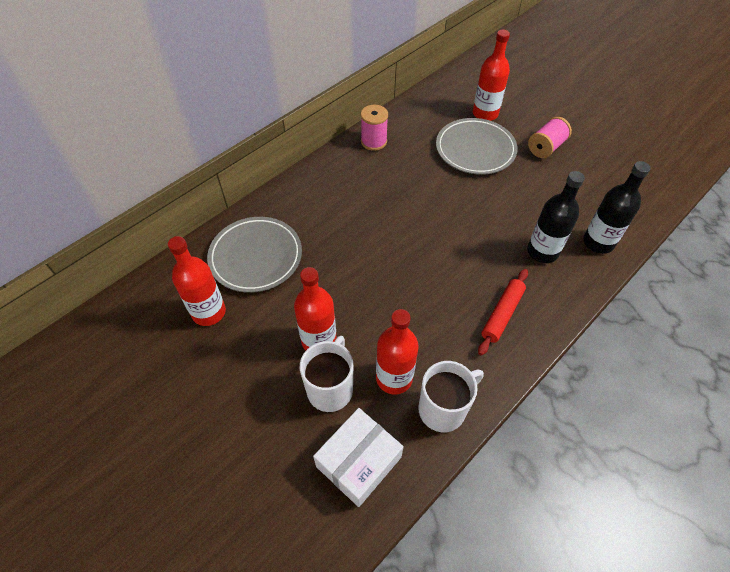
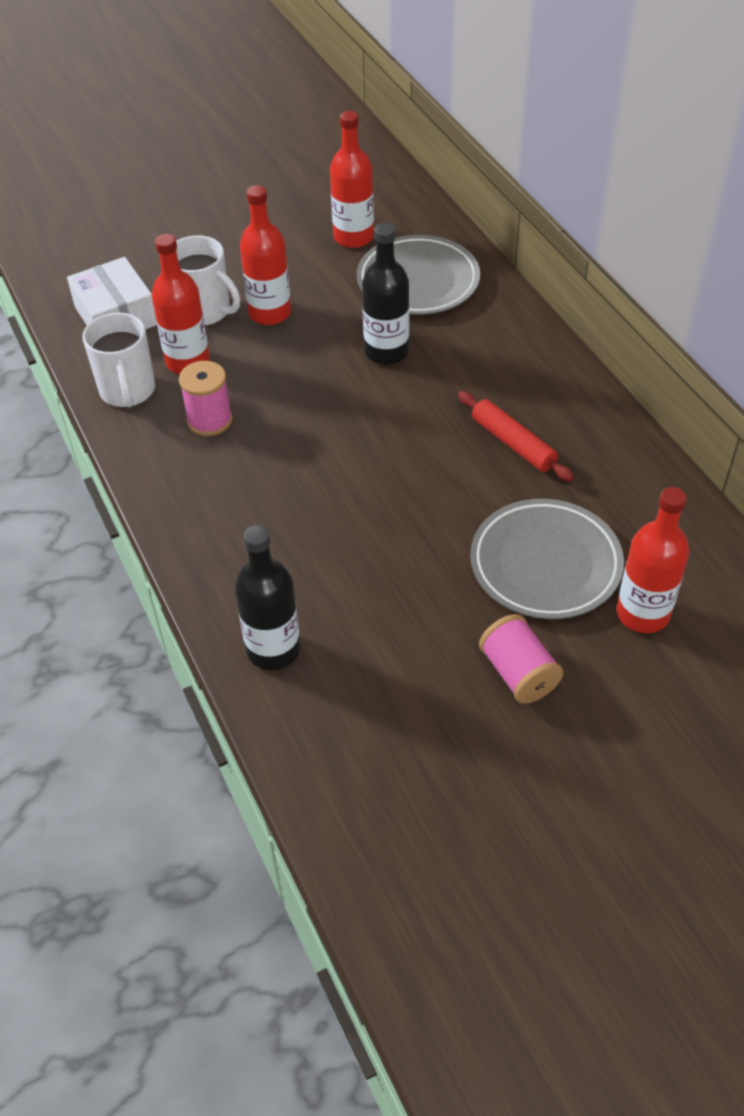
camera: 110 degrees right, 5 degrees down
(374, 141) = (606, 437): pink spool -> pink spool (209, 420)
(502, 314) = (213, 483): red rolling pin -> red rolling pin (513, 443)
(542, 252) = (290, 569): black bottle -> black bottle (386, 352)

